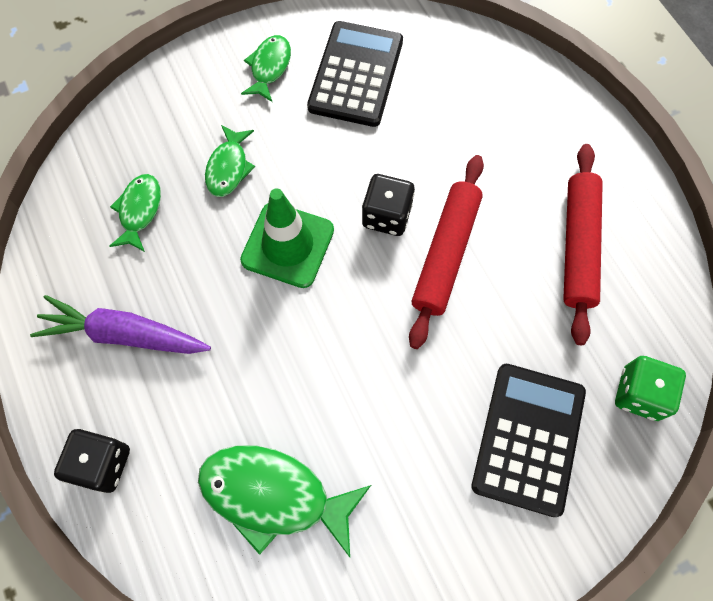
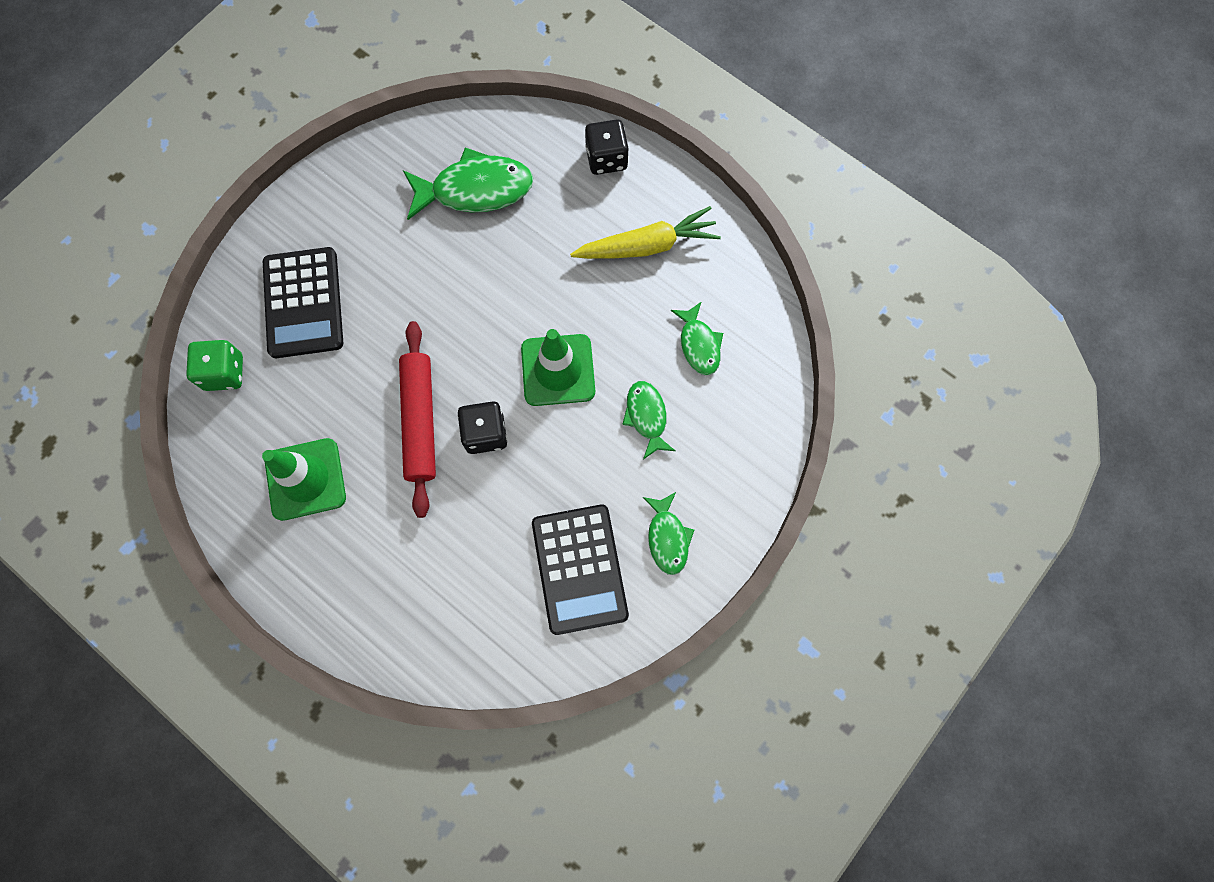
camera: 155 degrees right, 5 degrees up
(124, 334) = (647, 246): purple carrot -> yellow carrot
(578, 246) = (305, 479): red rolling pin -> green traffic cone

